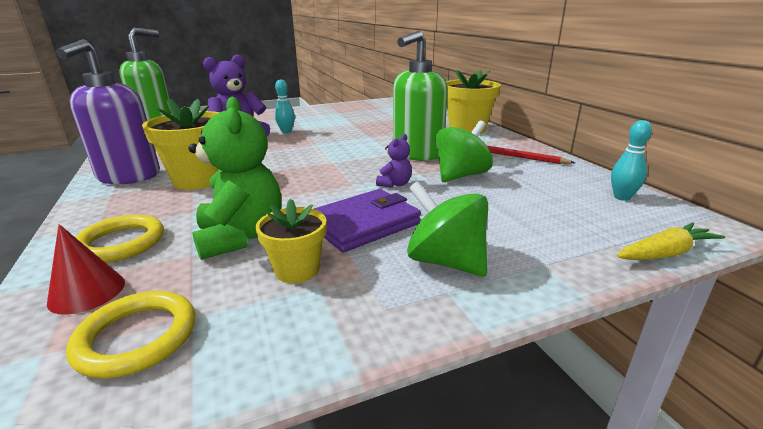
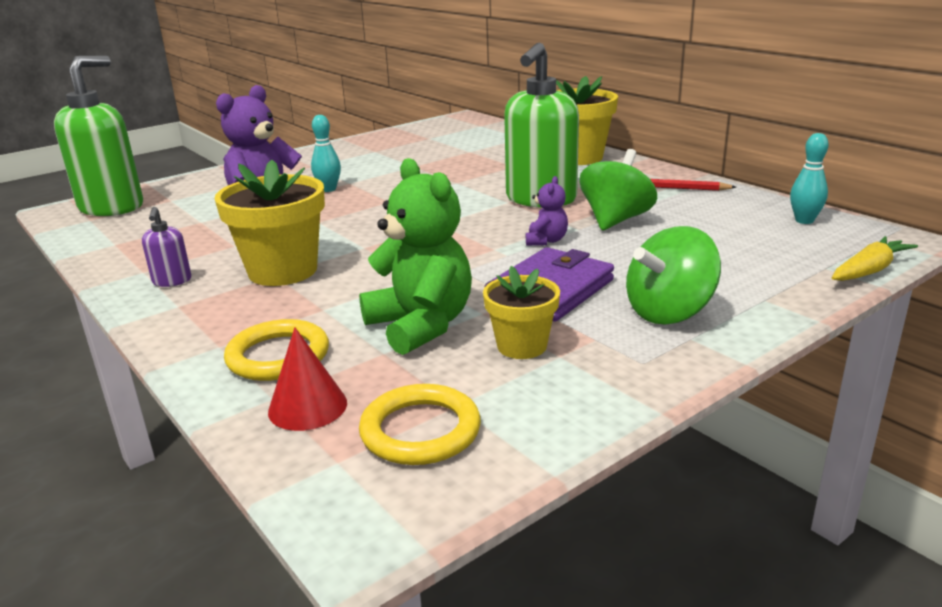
camera: 15 degrees left, 0 degrees up
(128, 177) = (172, 281): purple soap dispenser -> purple soap dispenser, size x0.43
(446, 261) = (669, 312): green spinning top -> green spinning top turned 60 degrees counterclockwise

